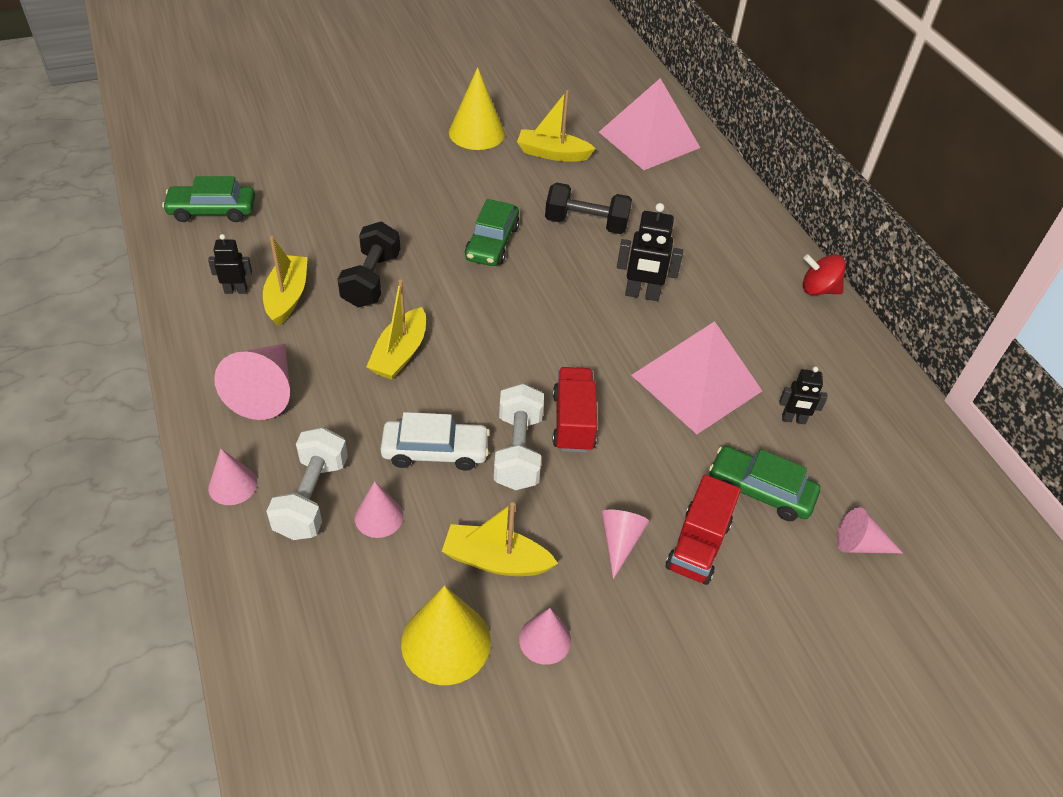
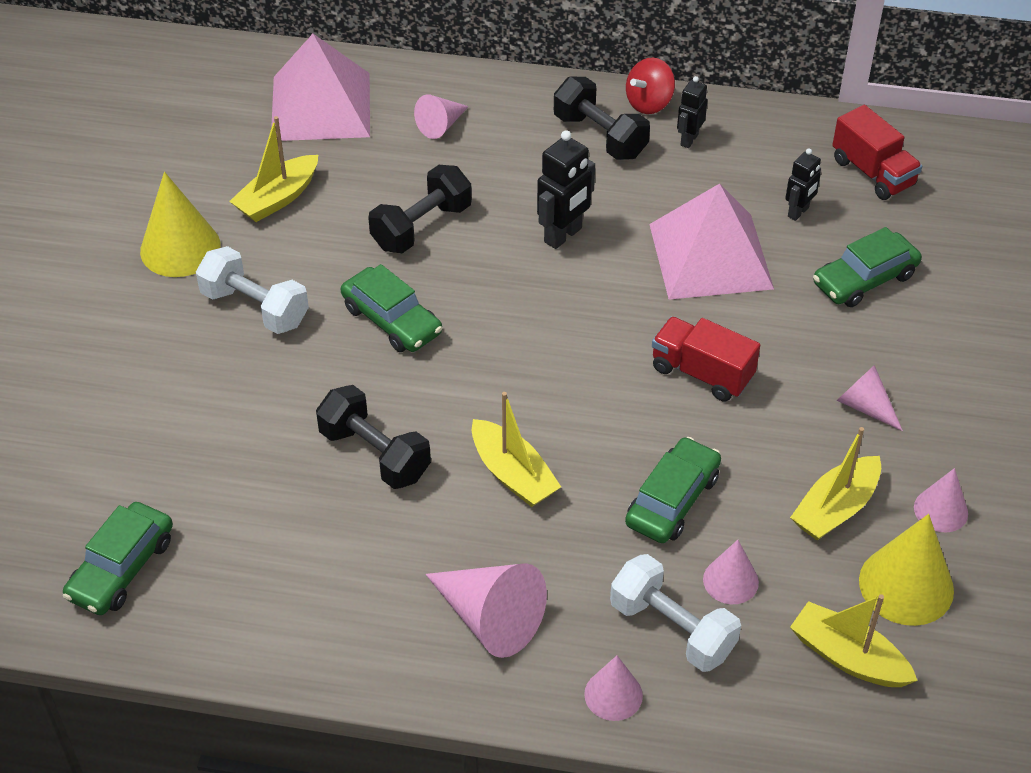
camera: 55 degrees left, 0 degrees up
(236, 290) = (298, 592): black robot -> black robot (689, 140)
(287, 297) = (346, 545): yellow boat -> yellow boat (848, 657)
(435, 451) = (672, 500): white car -> green car
(518, 451) = (712, 433): white dumbbell -> white dumbbell (255, 308)
(698, 545) = (899, 353): red truck -> red truck (872, 173)
(757, 276) = (600, 136): none -> black dumbbell
(860, 544) = (957, 246): pink cone -> pink cone (441, 125)

